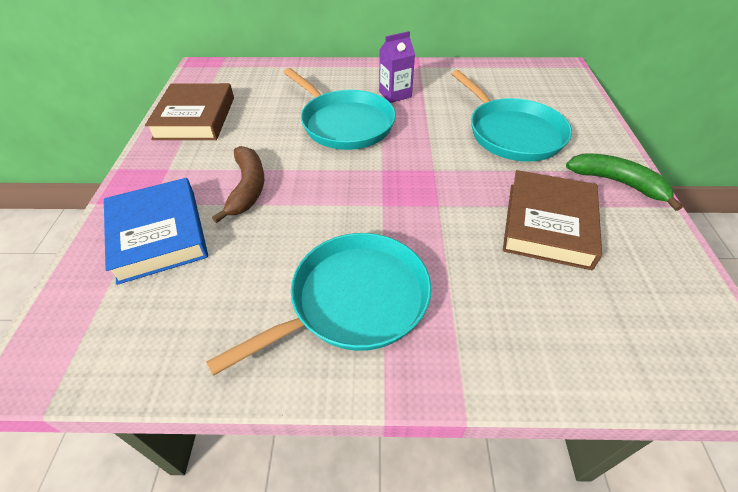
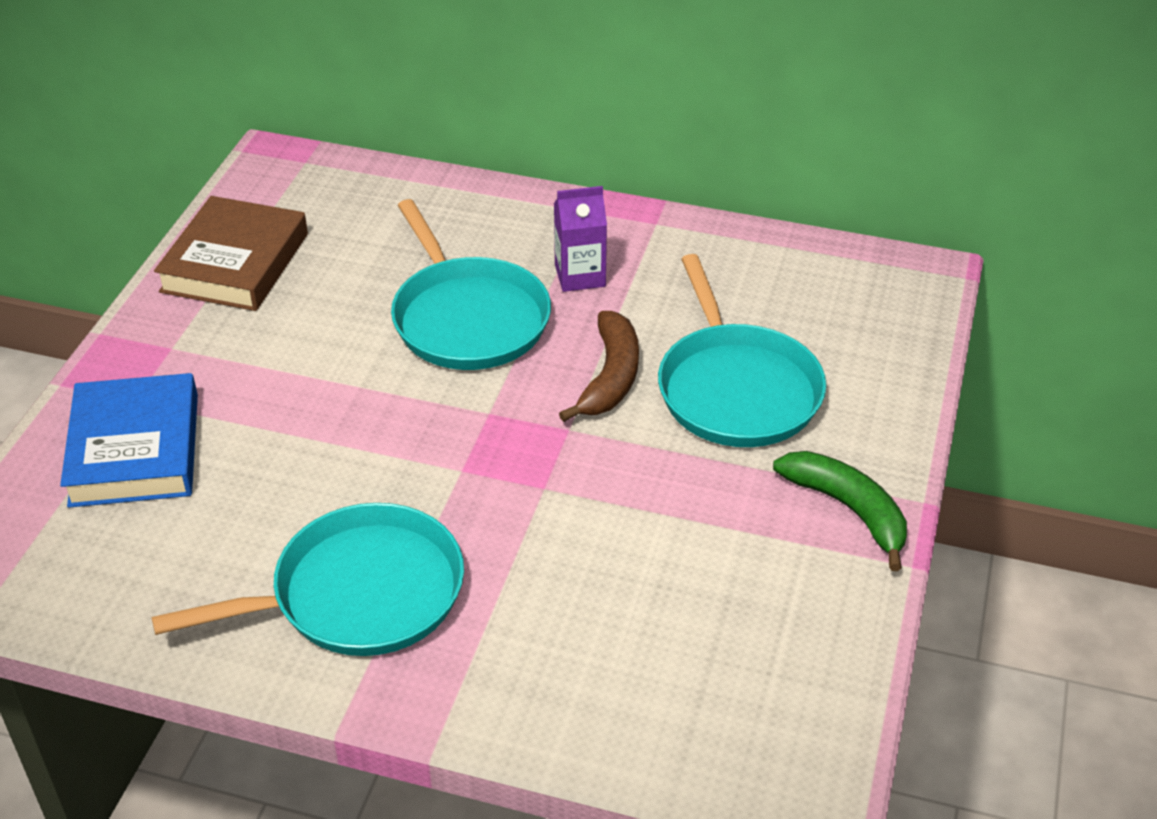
camera: 15 degrees right, 5 degrees down
(247, 188) = (276, 403): brown banana -> brown banana (610, 377)
(548, 224) = (690, 550): brown book -> none

